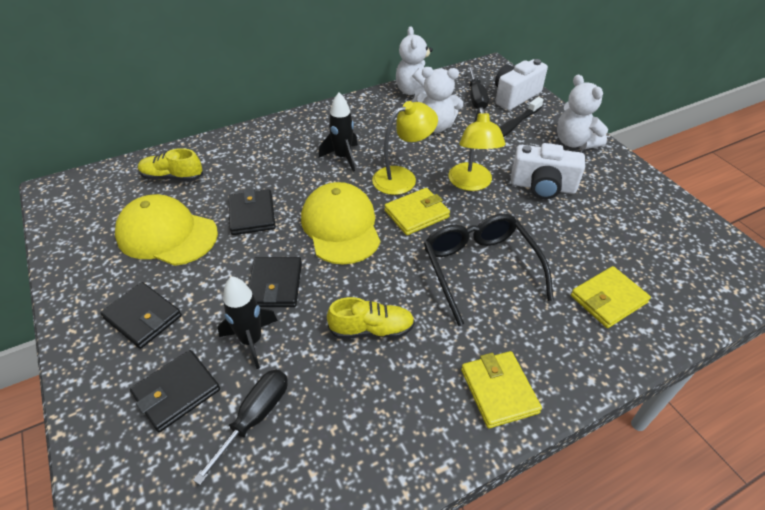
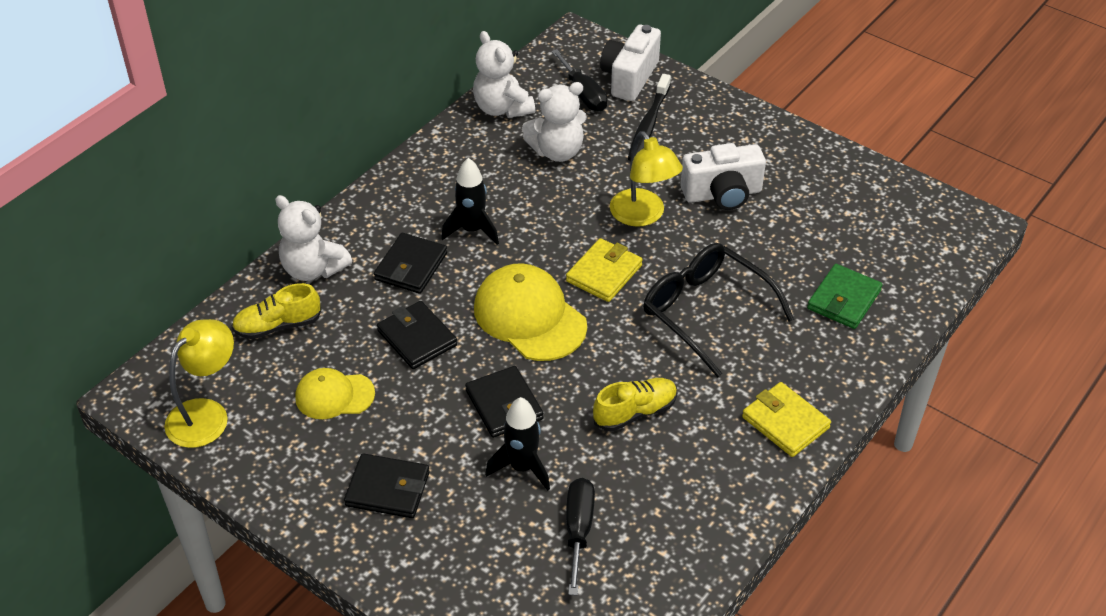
camera: 25 degrees left, 0 degrees up
(167, 234) = (334, 395): yellow cap -> yellow cap, size x0.60
(176, 392) = (485, 540): black wallet -> black wallet (411, 266)
(402, 177) = (560, 233): yellow lamp -> yellow lamp (206, 414)
(574, 142) = (730, 123): white teddy bear -> white teddy bear (313, 269)
(608, 299) = (843, 299): yellow wallet -> green wallet

